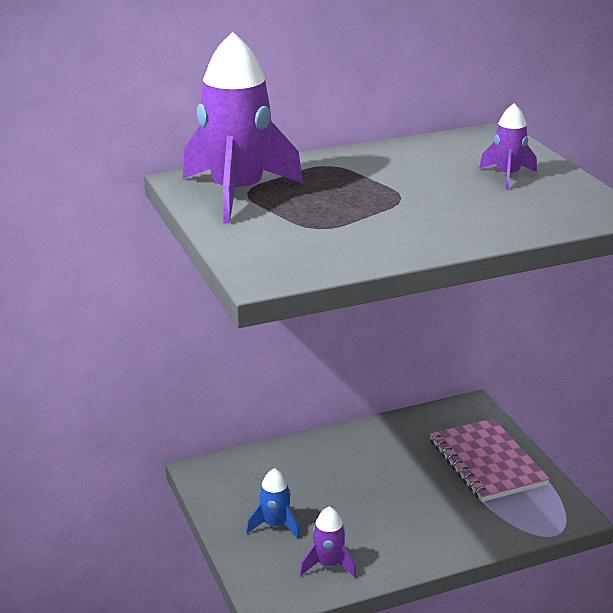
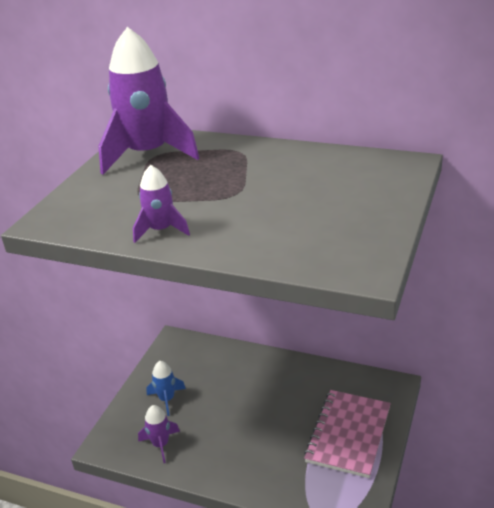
camera: 45 degrees right, 5 degrees up
(507, 175) = (344, 203): purple rocket -> purple rocket (161, 230)

